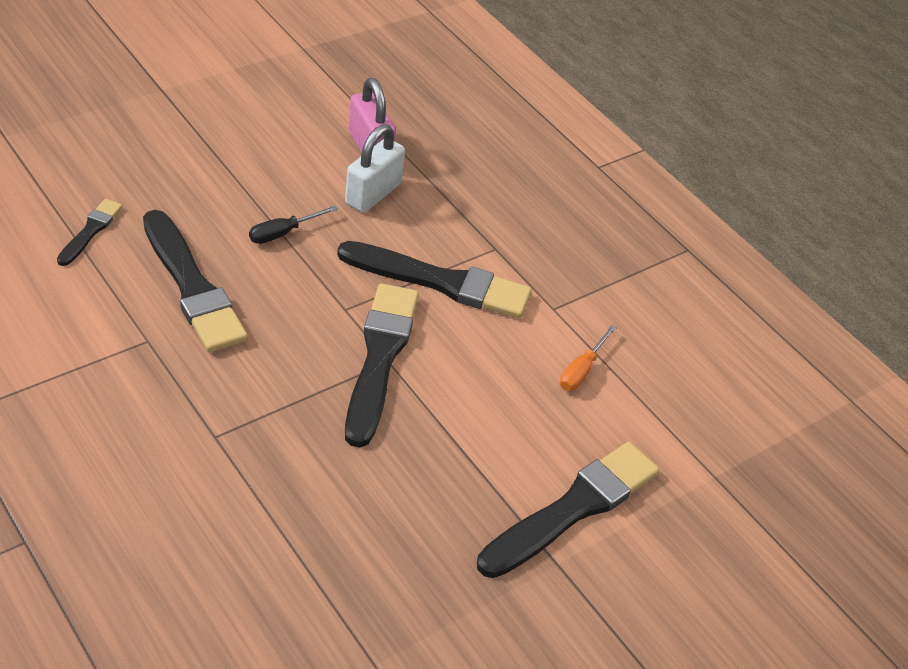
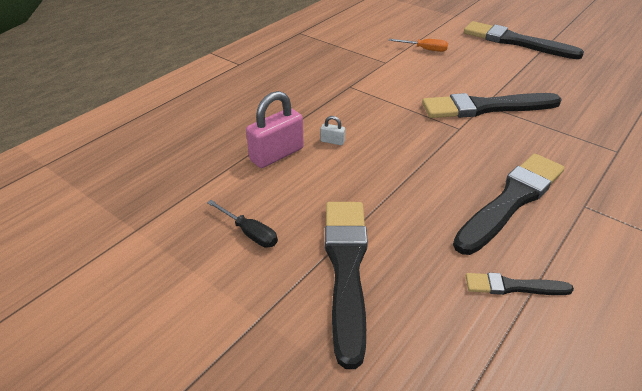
camera: 100 degrees left, 5 degrees down
(283, 233) = (412, 172): black screwdriver -> black screwdriver (249, 233)
(373, 194) = (332, 141): white padlock -> white padlock, size x0.44
(441, 282) = (399, 99): black brush -> black brush (346, 269)

